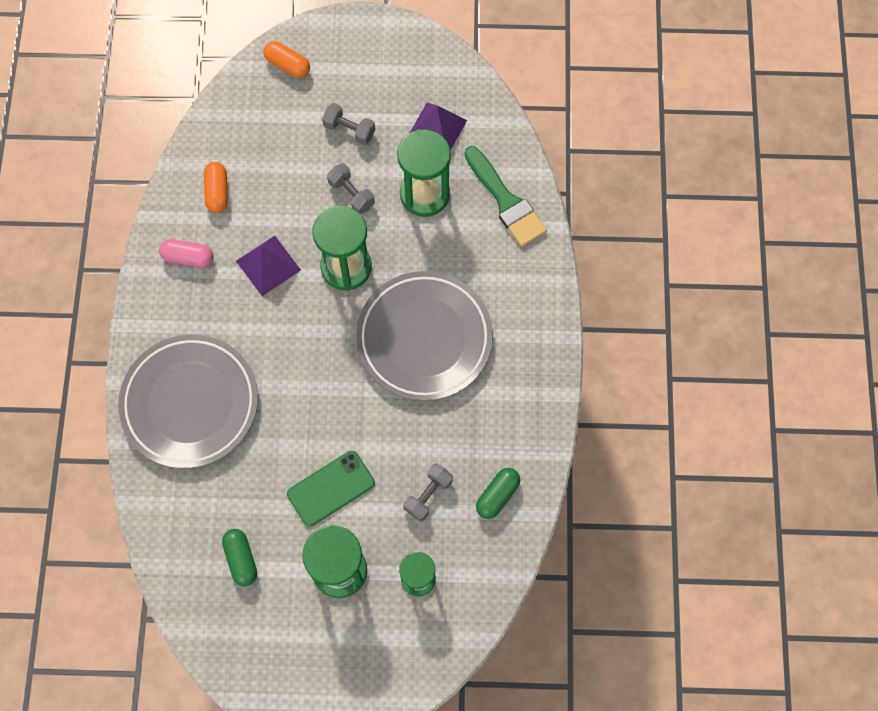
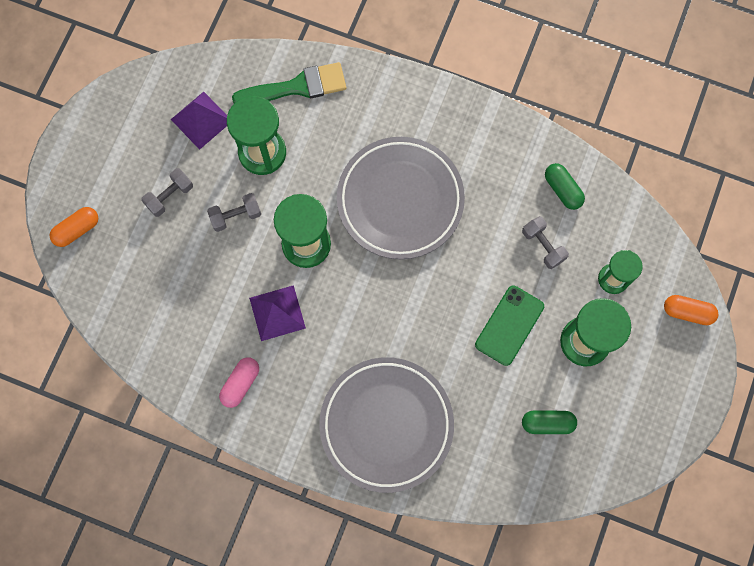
camera: 70 degrees left, 5 degrees up
(217, 192) = (183, 336): orange capsule -> orange capsule (687, 312)
(331, 488) = (509, 325): green phone -> green phone turned 45 degrees clockwise

